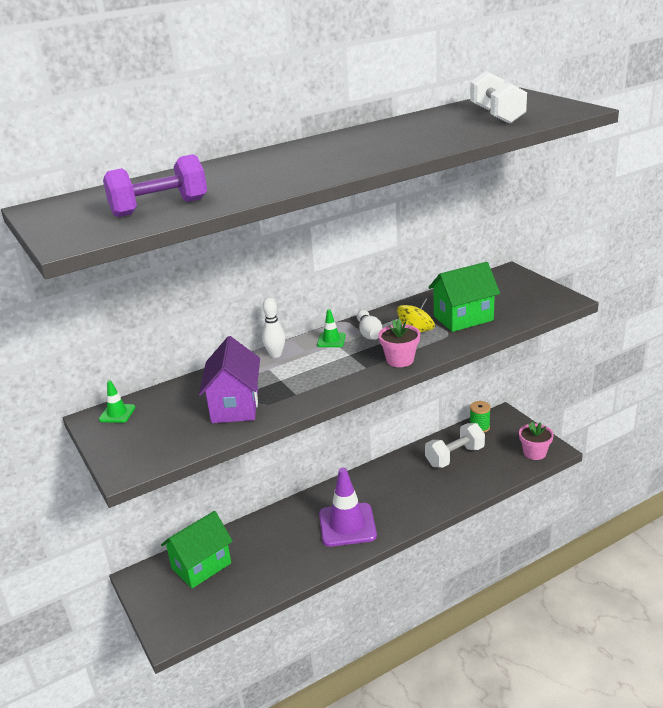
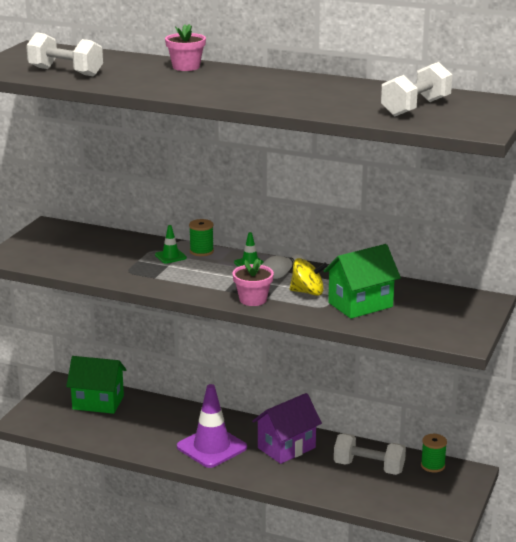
camera: 50 degrees right, 5 degrees down
(117, 413) = (62, 229): green traffic cone -> green traffic cone (170, 256)
(159, 208) = (65, 72): purple dumbbell -> white dumbbell
(235, 406) = (114, 263): purple house -> purple house (286, 448)
(275, 354) = (201, 251): white bowling pin -> green spool
(463, 318) = (360, 304): green house -> green house turned 60 degrees counterclockwise
(534, 453) = (431, 511): pink flower pot -> pink flower pot (186, 67)

